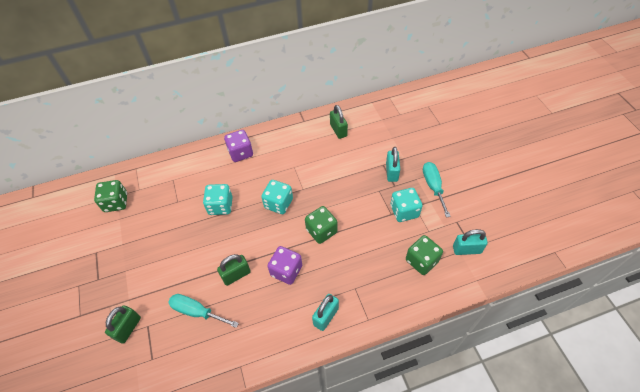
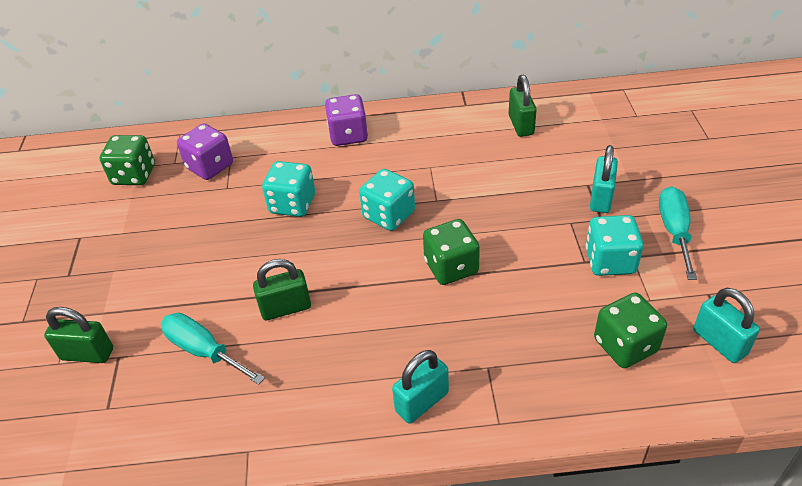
camera: 15 degrees right, 10 degrees down
(128, 328) = (87, 354): green padlock -> green padlock turned 60 degrees clockwise
(286, 271) = (372, 317): purple dice -> purple dice (210, 166)
(466, 249) = (719, 342): turquoise padlock -> turquoise padlock turned 45 degrees clockwise

